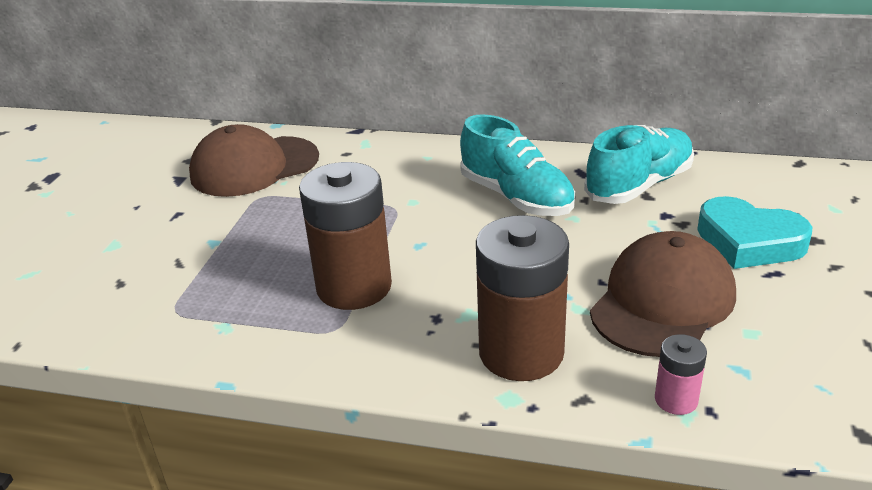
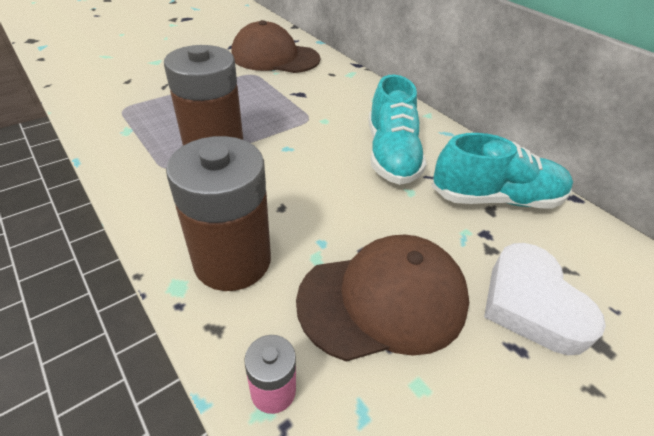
camera: 35 degrees right, 10 degrees up
(749, 241) = (531, 303): turquoise heart -> white heart

